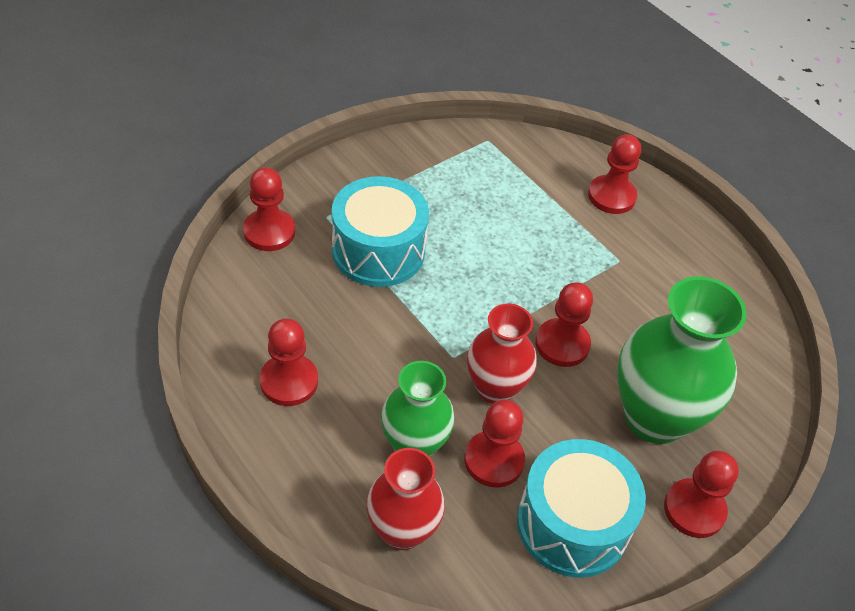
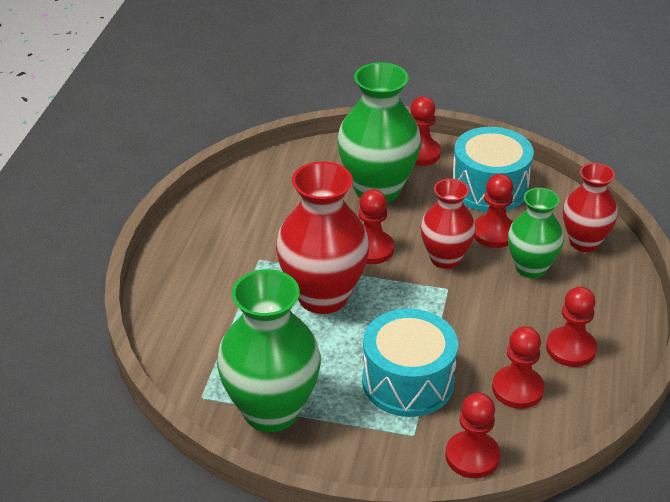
camera: 125 degrees left, 10 degrees down
(435, 164) = (271, 411): none -> green vase
(529, 268) = (322, 296): none -> red vase
(611, 196) = (191, 294): red pawn -> red pawn (517, 389)

